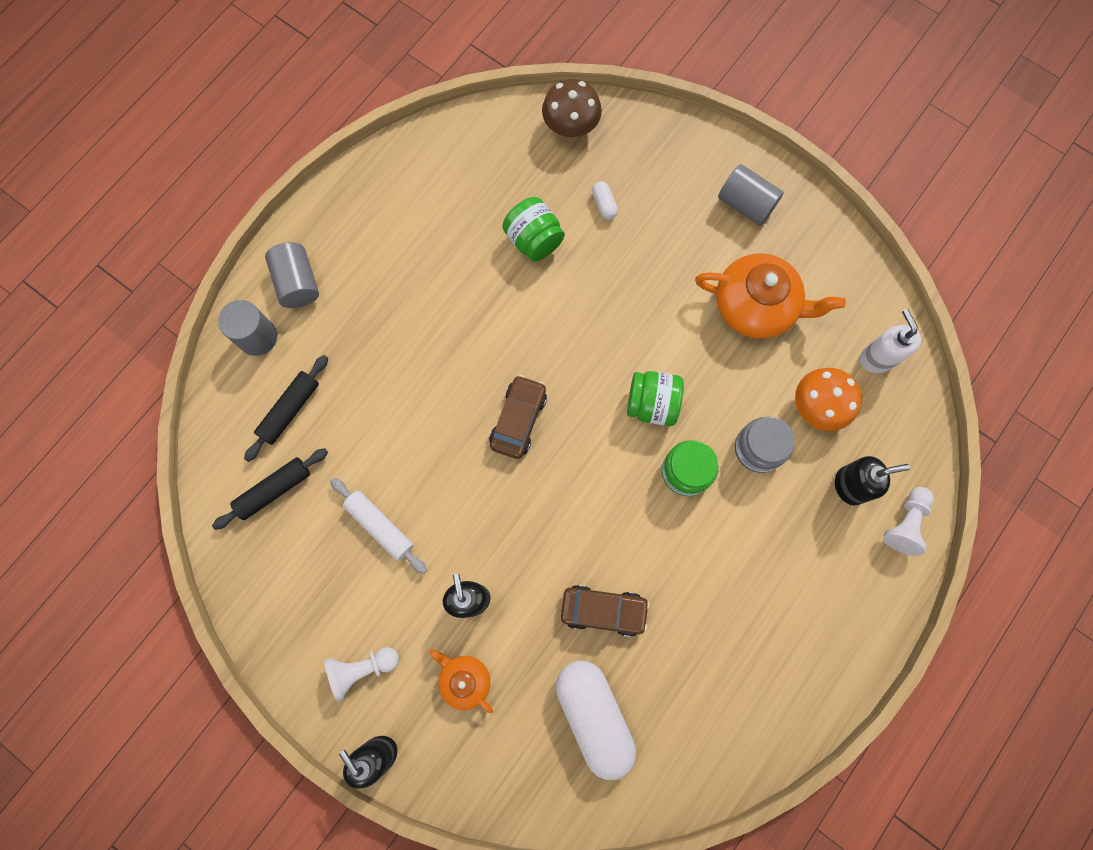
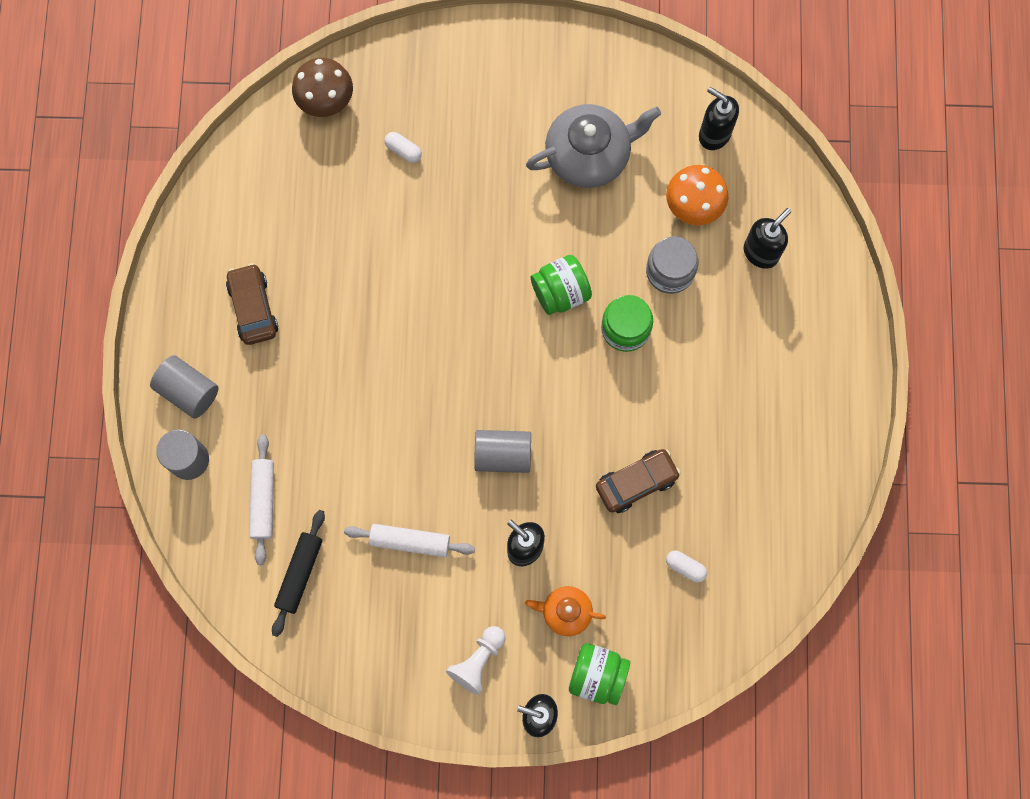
camera: 35 degrees left, 0 degrees up
(290, 410) = (263, 501): black rolling pin -> white rolling pin
(518, 420) = (461, 379): brown car -> brown car (253, 308)
(534, 240) = (365, 220): green jar -> green jar (597, 676)
(594, 715) = (685, 567): white capsule -> white capsule, size x0.40
(746, 204) = (522, 73): grey cylinder -> grey cylinder (503, 454)
(756, 306) = (589, 155): orange teapot -> grey teapot
(877, 358) = (714, 134): white soap dispenser -> black soap dispenser
(905, 523) = (822, 254): white pawn -> none

